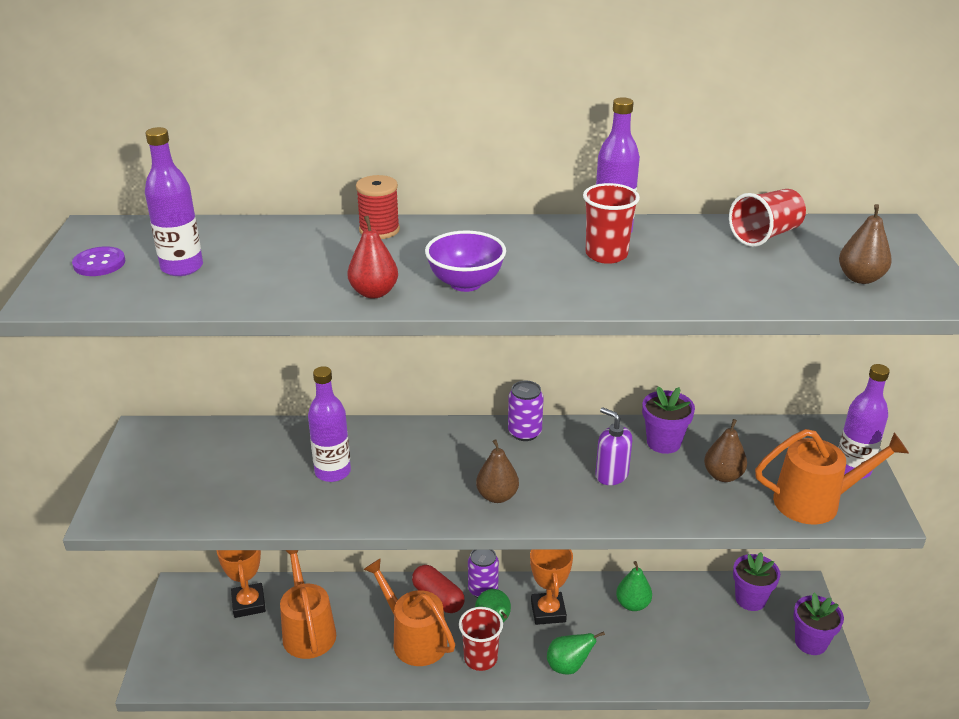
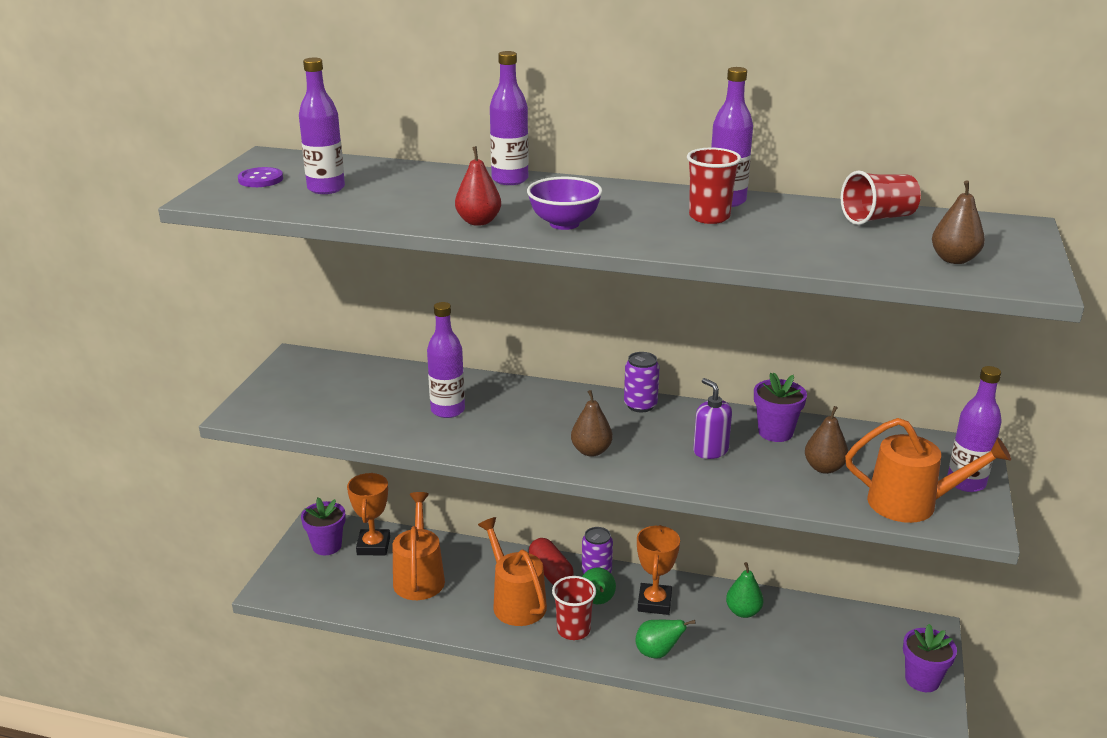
camera: 15 degrees right, 5 degrees down
(379, 230) = (510, 180): red spool -> purple bottle
(750, 599) = (870, 629): purple flower pot -> purple flower pot (327, 546)

